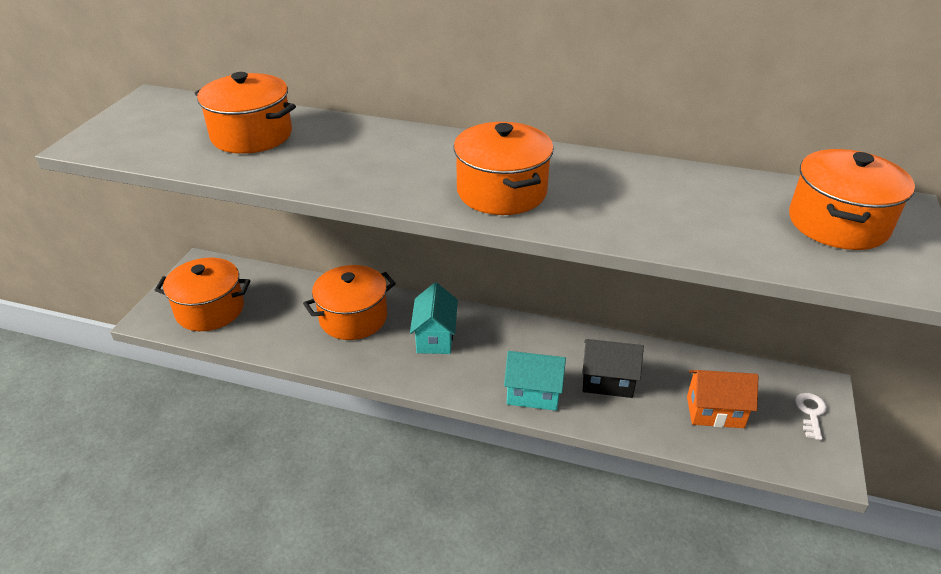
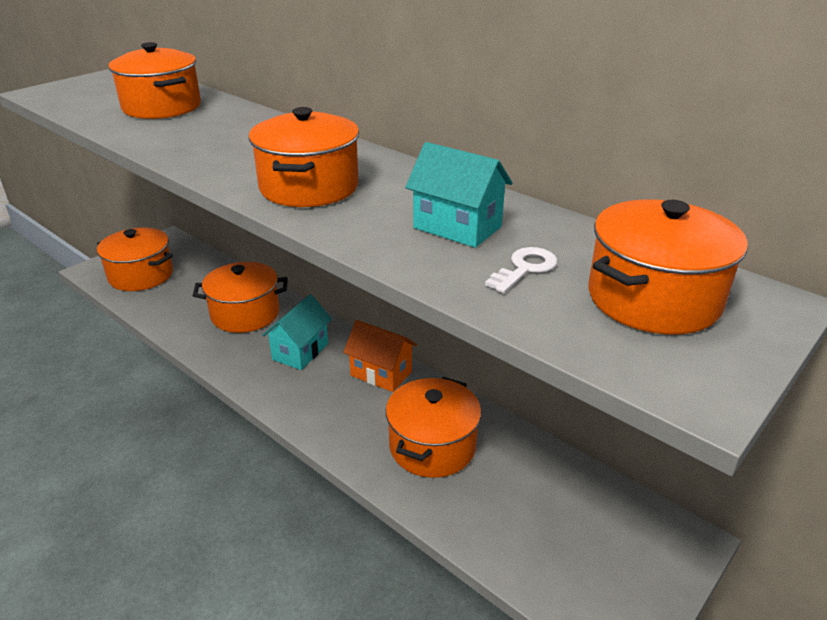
camera: 25 degrees right, 5 degrees down
(533, 394) = (346, 432): turquoise house -> turquoise house (457, 227)
(607, 382) = (432, 446): black house -> orange pot
(715, 412) = (527, 519): orange house -> orange house (381, 373)
(810, 413) = (649, 564): white key -> white key (525, 268)

